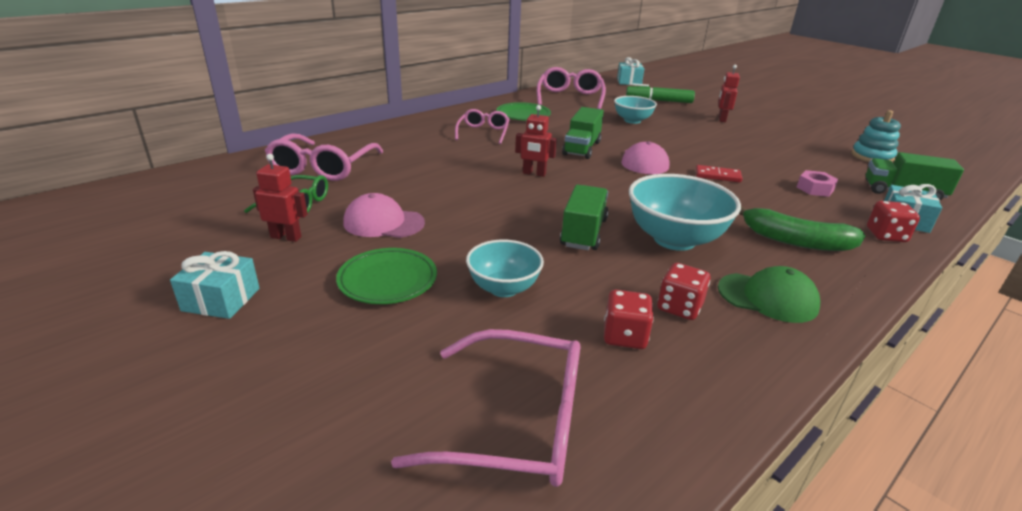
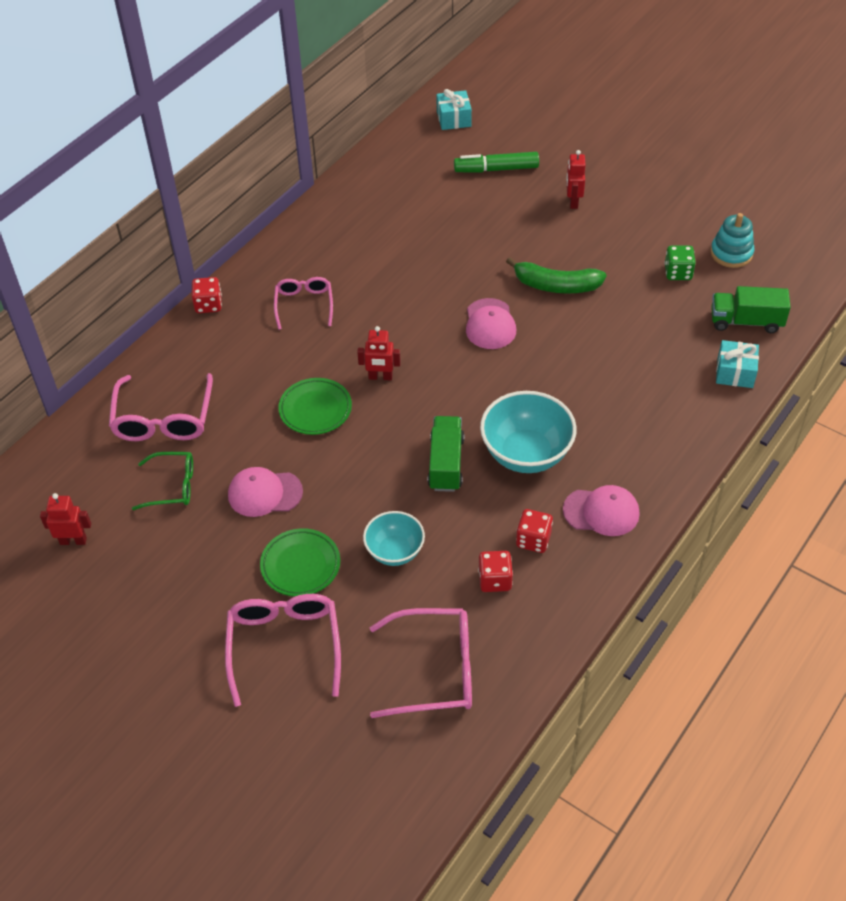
camera: 10 degrees left, 20 degrees up
(221, 299) = (183, 617): turquoise gift -> none
(286, 237) = (189, 534): red robot -> red robot (73, 541)
(523, 115) = (338, 251): green plate -> green plate (315, 409)
(570, 98) = (385, 189): pink glasses -> pink glasses (284, 647)
(582, 148) = (420, 313): green truck -> none
(632, 120) = (468, 232): turquoise bowl -> none
(717, 176) = (566, 335): red domino -> none
(767, 297) = (601, 512): green cap -> pink cap
(796, 241) = (632, 430): green banana -> green banana (556, 285)
(815, 189) = (661, 336): pink nut -> none
(823, 159) = (678, 272): none -> green dice
(886, 235) = (712, 402): red dice -> red dice (208, 305)

